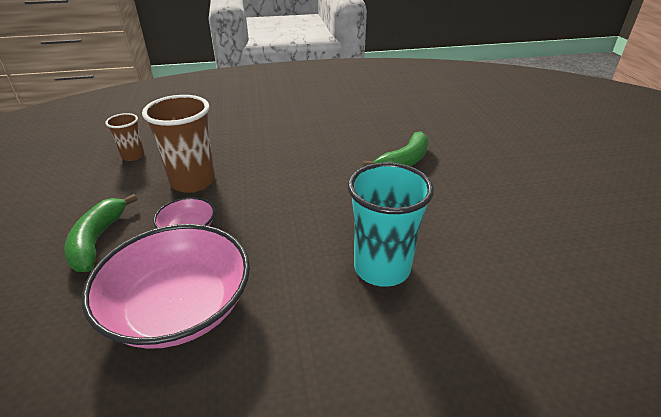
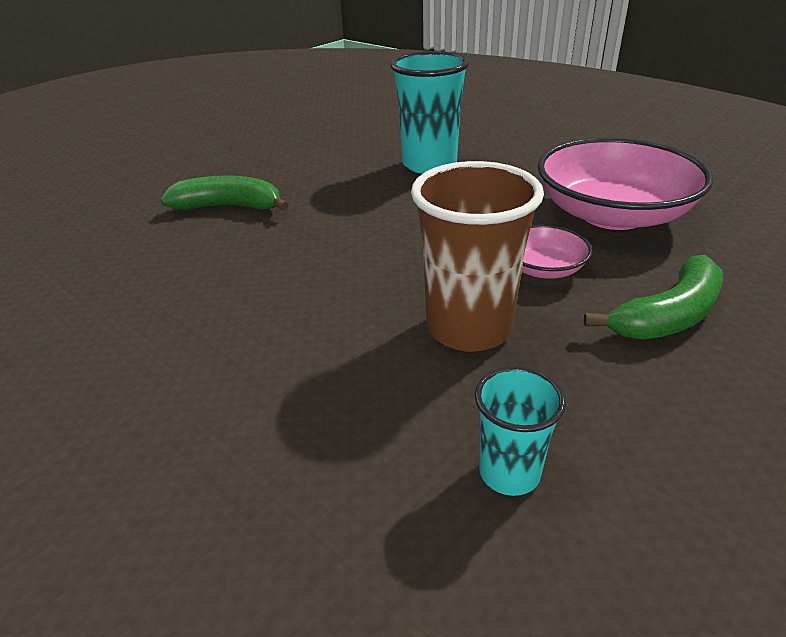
camera: 125 degrees left, 0 degrees up
(133, 156) = (509, 472): brown cup -> turquoise cup

